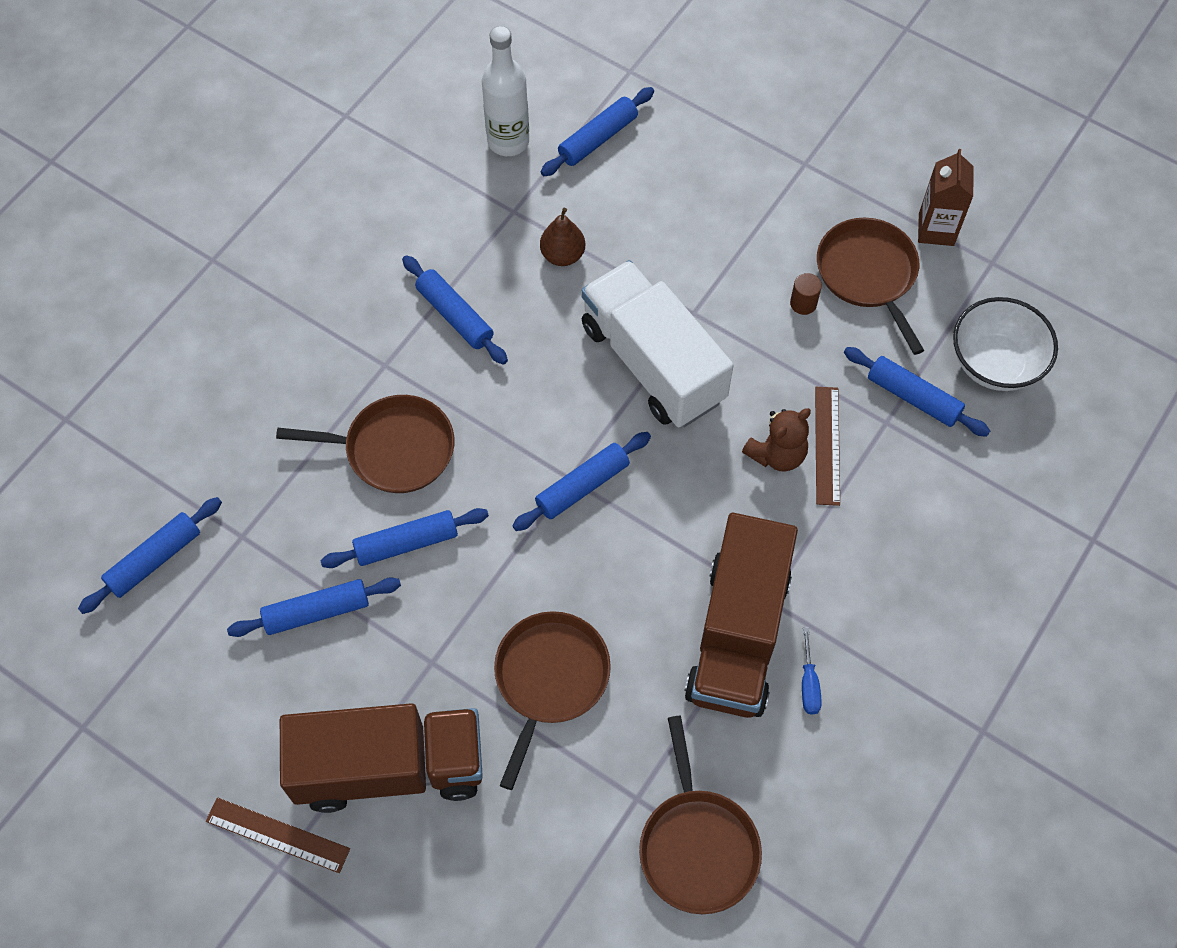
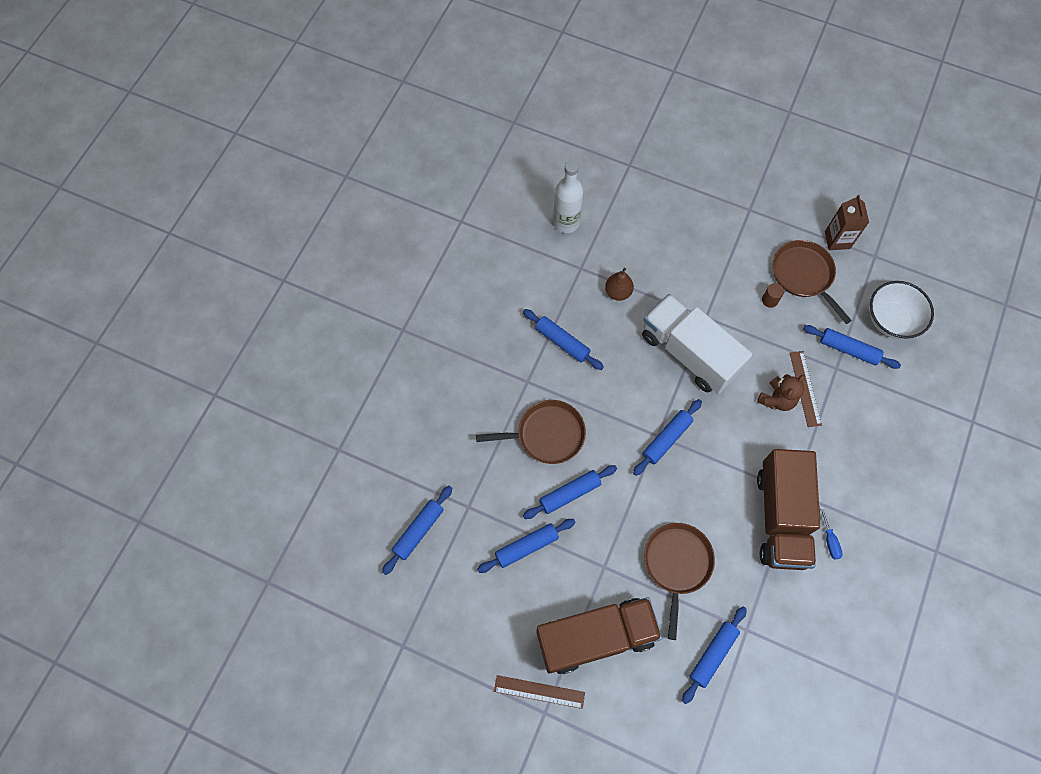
camera: 10 degrees left, 5 degrees up
(598, 139) = (620, 212): blue rolling pin -> blue rolling pin (713, 654)
(697, 846) = (789, 652): brown pan -> none

